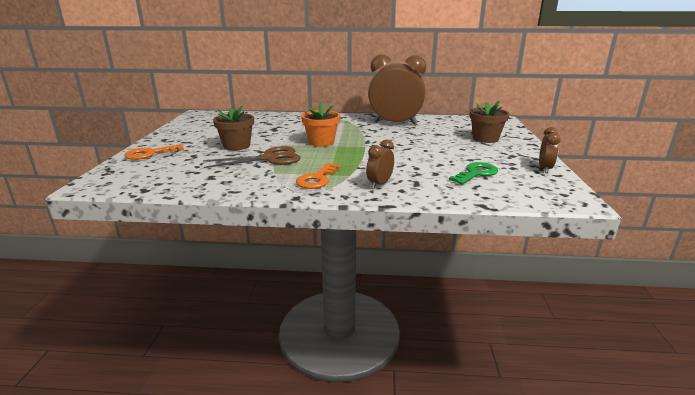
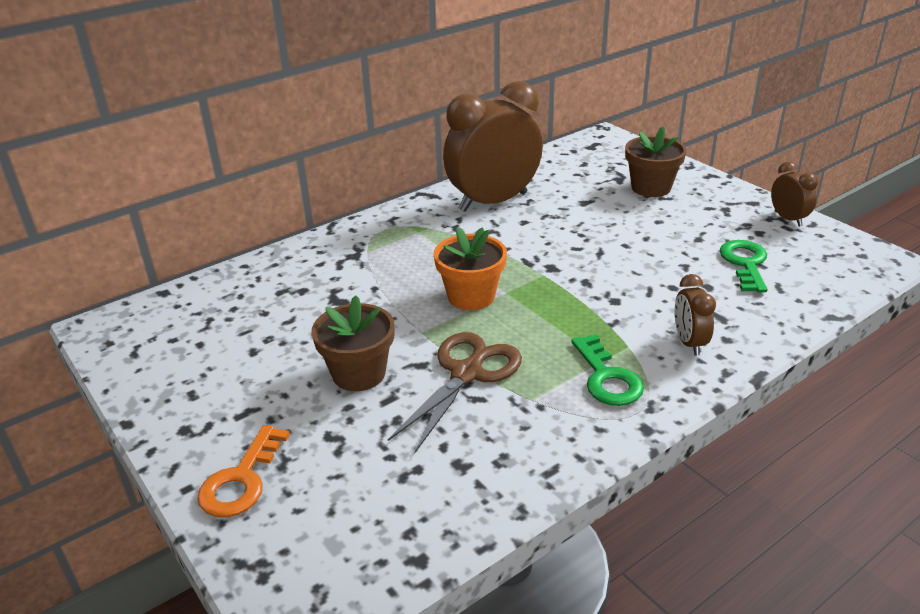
camera: 40 degrees left, 10 degrees up
(317, 179) = (607, 378): orange key -> green key

